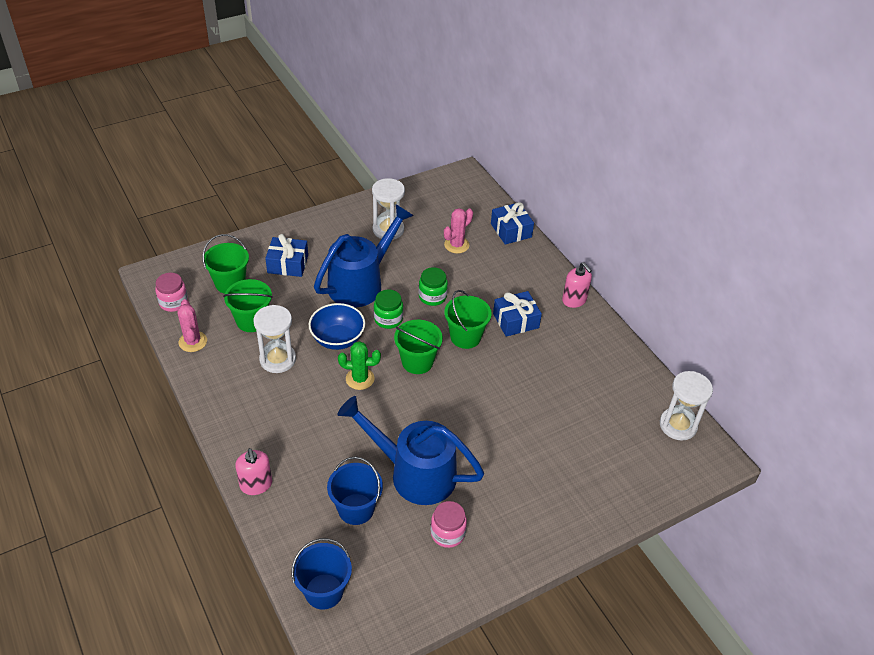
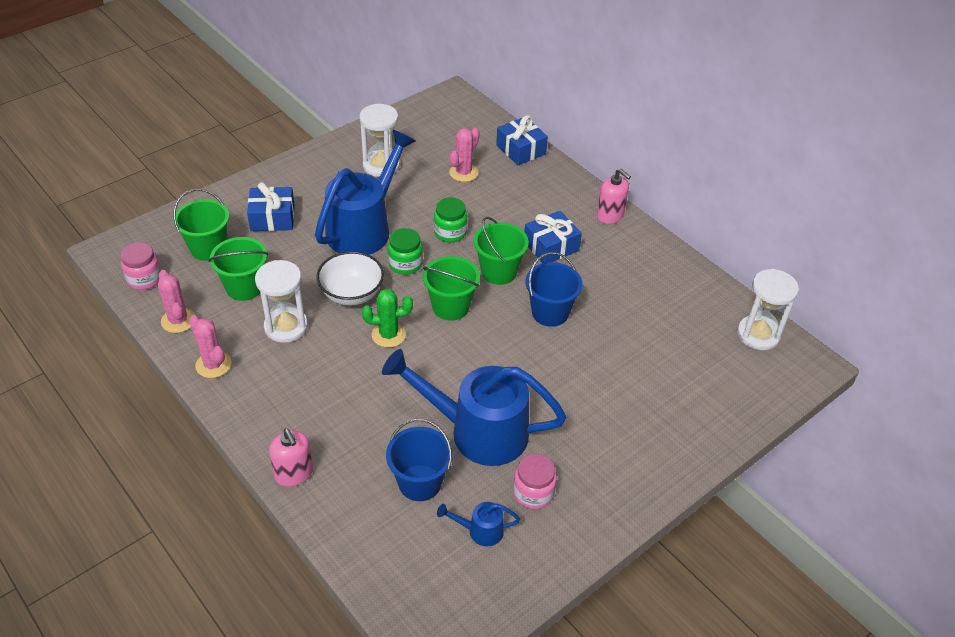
camera: 10 degrees left, 0 degrees up
(212, 383) = (213, 364): none -> pink cactus
(324, 591) = (405, 583): blue bucket -> blue bucket (550, 312)
(337, 339) = (352, 294): blue bowl -> white bowl
(396, 558) = (480, 531): none -> blue watering can

